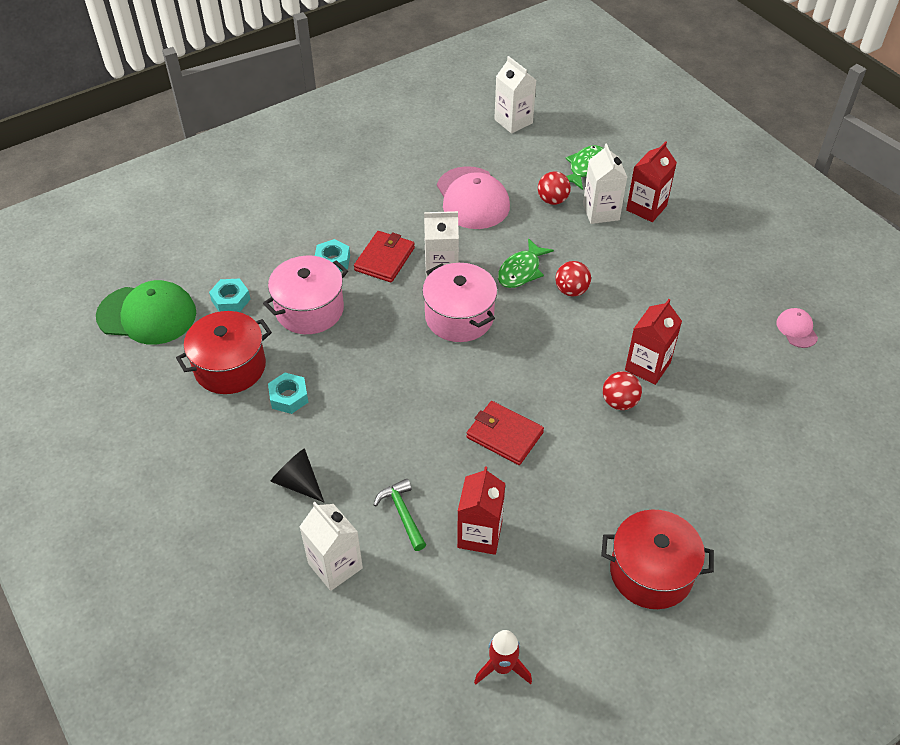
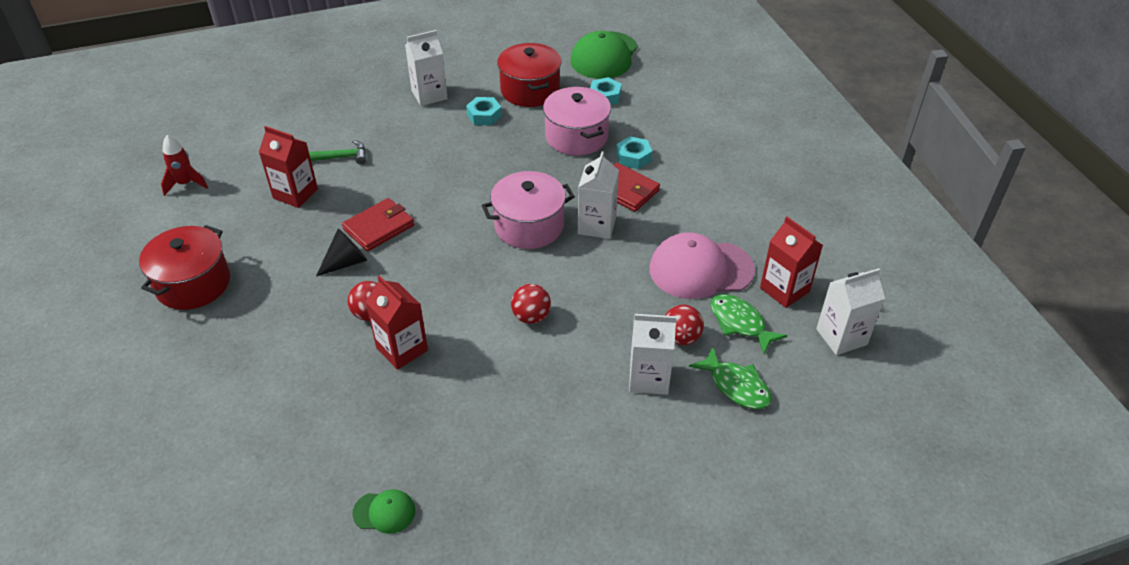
camera: 105 degrees right, 5 degrees down
(298, 482) = (400, 111): black cone -> black cone (346, 262)
(335, 566) = (319, 120): white carton -> white carton (429, 95)
(521, 271) = (575, 284): green fish -> green fish (740, 323)
(646, 208) = (644, 427): red carton -> red carton (784, 290)
(796, 329) = (384, 512): pink cap -> green cap

